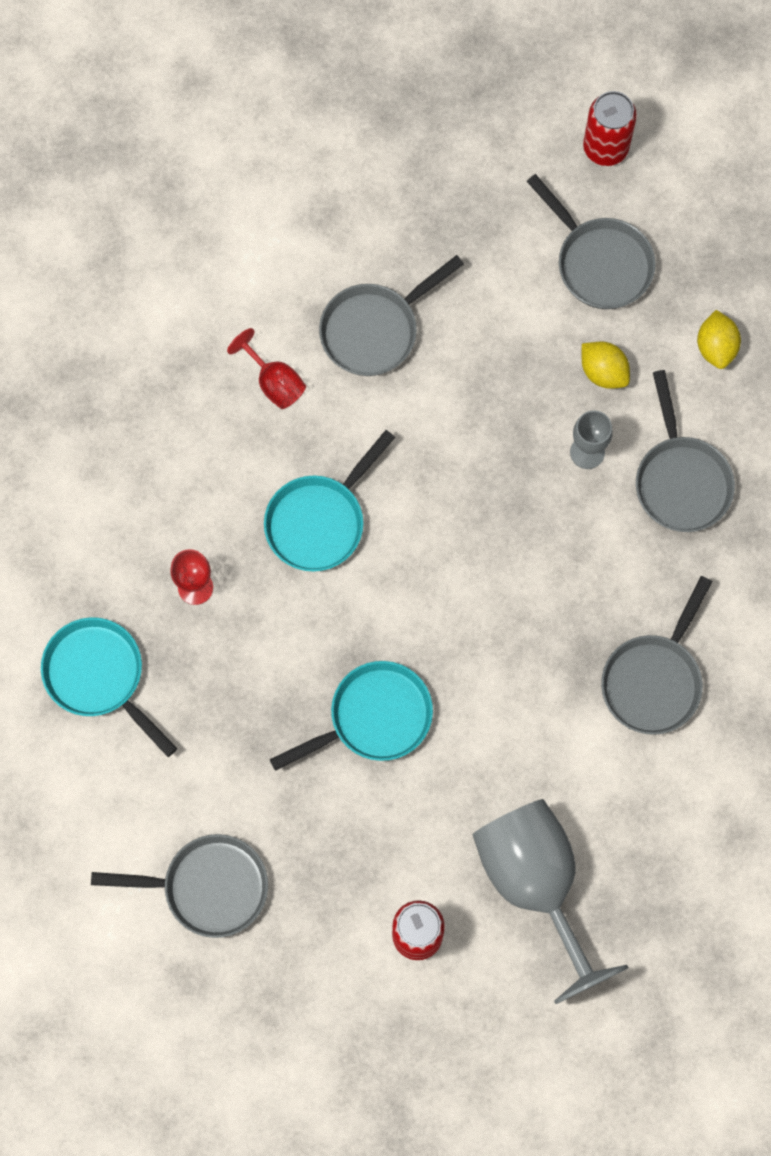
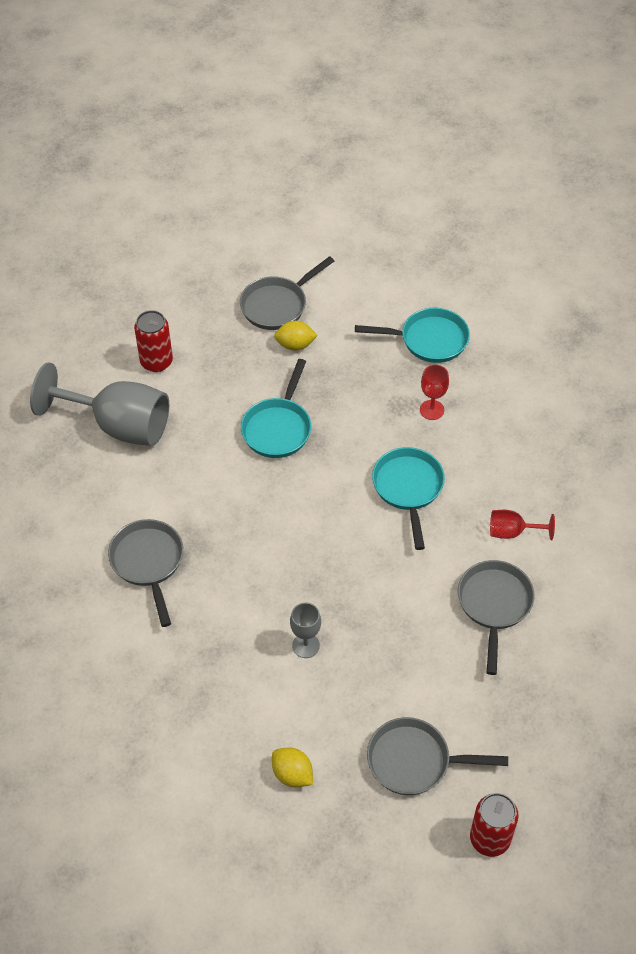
camera: 135 degrees right, 20 degrees down
(603, 372) = (343, 698): yellow lemon -> yellow lemon (295, 345)
(681, 480) = (236, 677): grey pan -> none

